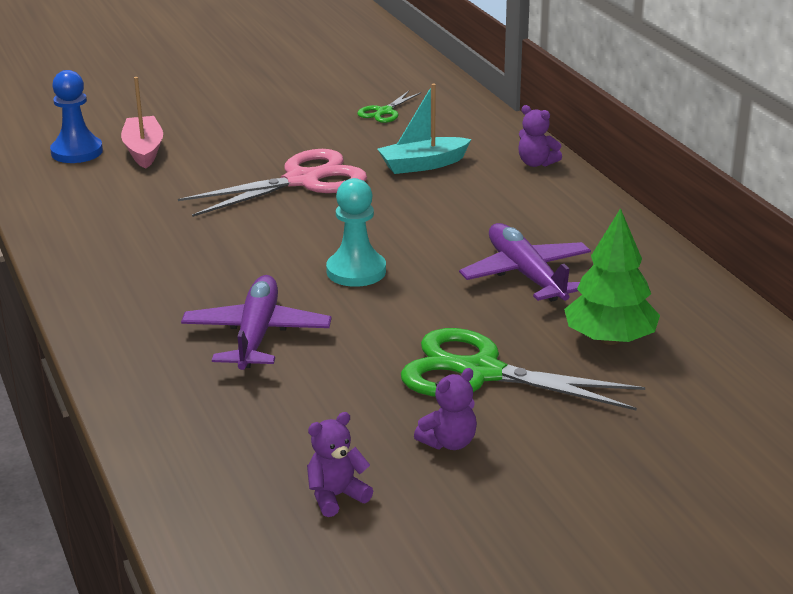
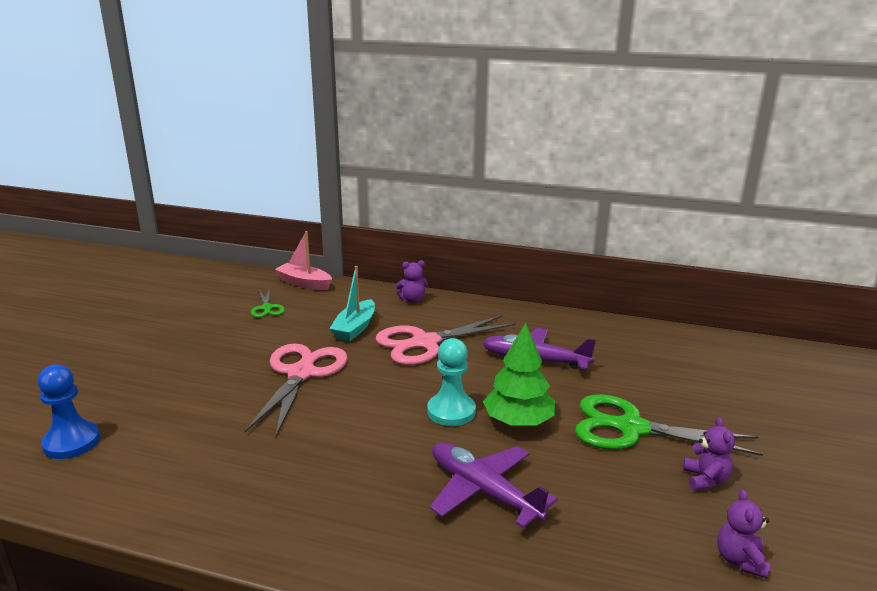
camera: 50 degrees left, 5 degrees down
(143, 150) = (134, 412): pink boat -> pink boat (304, 283)
(458, 207) = (425, 343): none -> pink scissors
(481, 373) = (631, 428): green scissors -> green scissors turned 45 degrees clockwise
(610, 339) = (636, 372): green tree -> green tree (518, 421)

